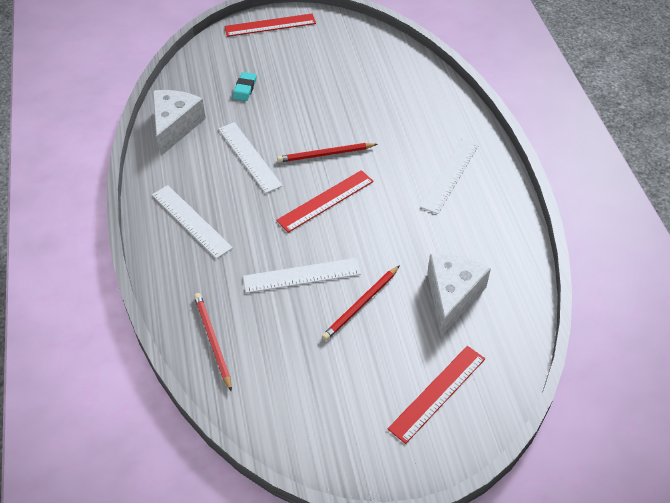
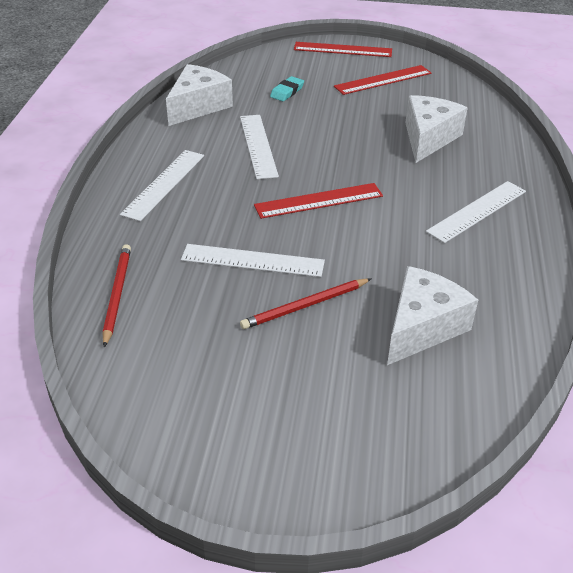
camera: 20 degrees right, 10 degrees down
(191, 221) = (164, 184): white ruler -> white ruler turned 45 degrees clockwise
(325, 154) = (341, 161): red pencil -> none
(384, 110) = (428, 138): none -> white cheese
(437, 393) = (351, 424): red ruler -> red ruler (383, 80)

